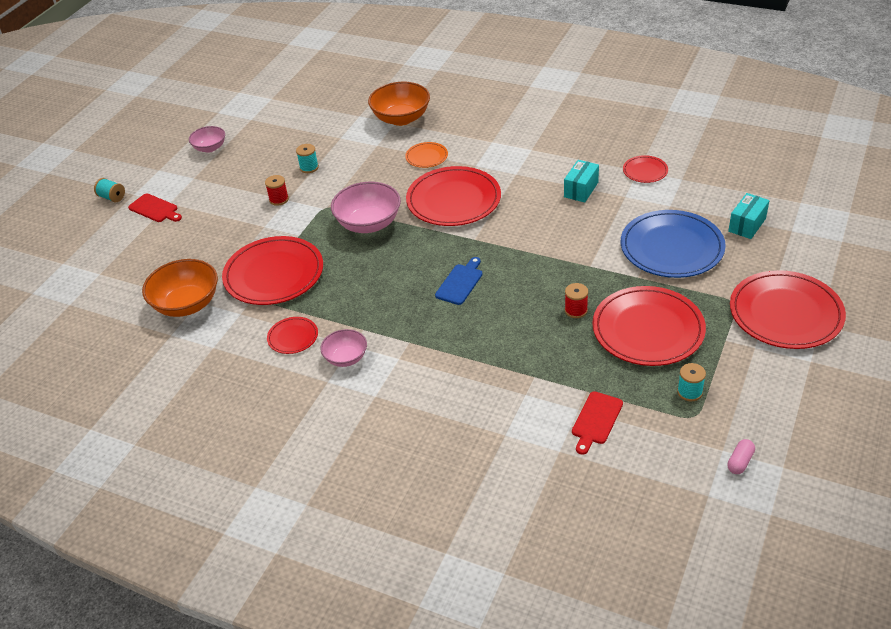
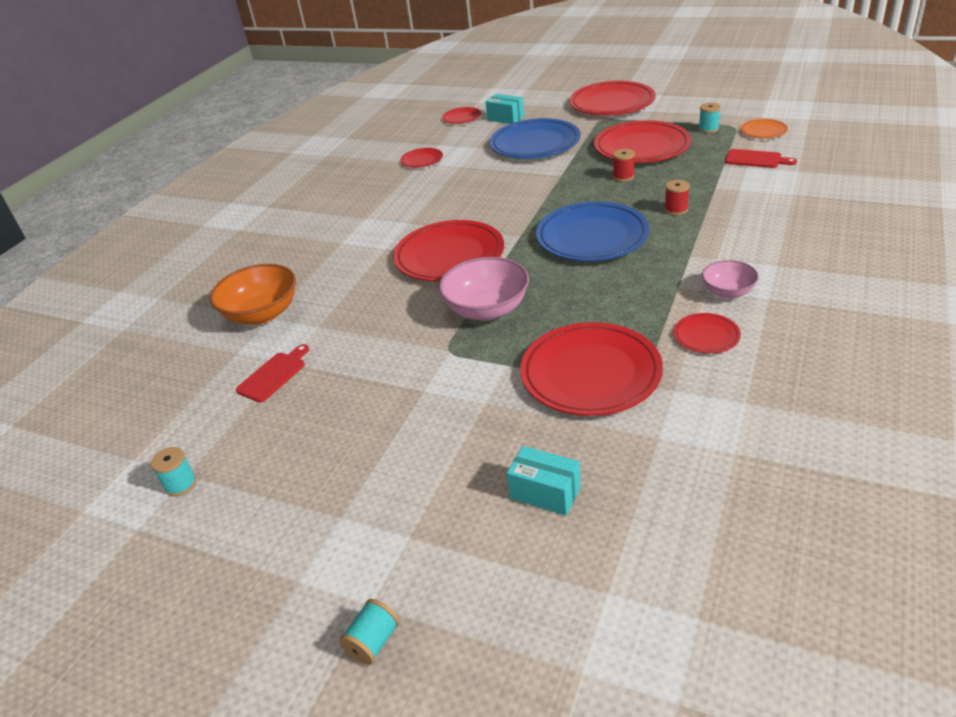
camera: 90 degrees left, 5 degrees down
(155, 209) = (423, 555): red cutting board -> red cutting board (274, 375)
(187, 304) = (666, 450): orange bowl -> none
(210, 148) = (253, 515): pink bowl -> none
(279, 199) = (422, 399): red spool -> red spool (676, 209)
(309, 167) = (351, 381): turquoise spool -> turquoise spool (181, 484)
(426, 157) = (358, 284): orange plate -> orange plate (763, 131)
(460, 283) = (592, 236): blue cutting board -> blue plate
(581, 190) = (444, 187): turquoise box -> turquoise box (545, 493)
(740, 462) = (771, 111): pink capsule -> none
(754, 192) = (462, 118): none -> red plate

